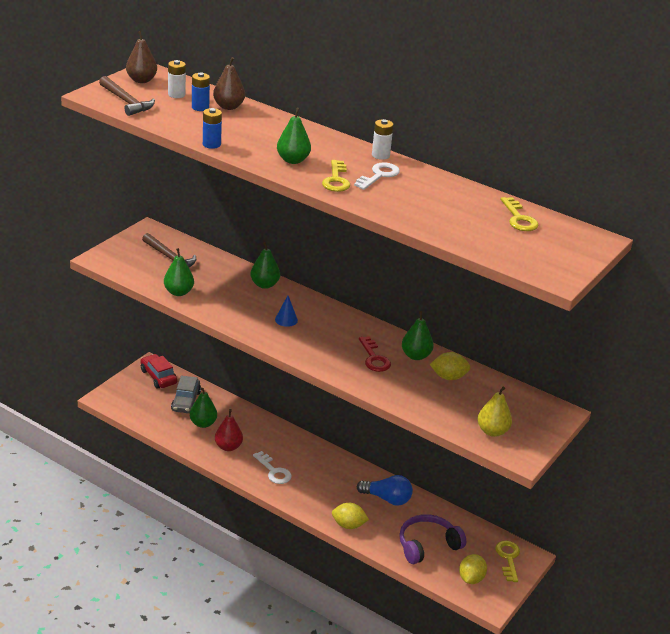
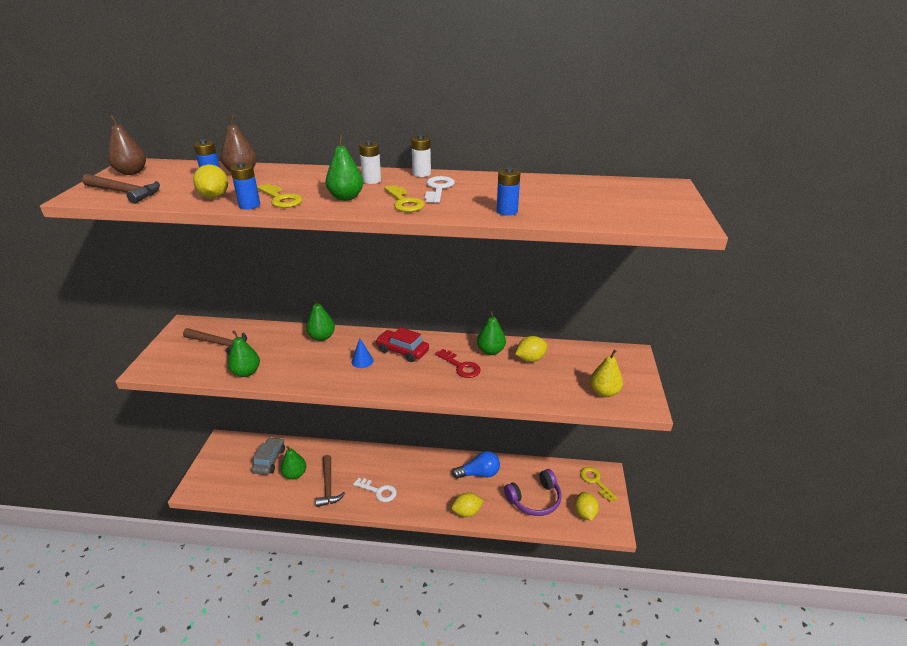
camera: 25 degrees left, 0 degrees up
(158, 377) = (233, 448): red car -> red car (402, 351)
(176, 94) = (179, 175): white battery -> white battery (371, 180)
(186, 401) = (269, 460): grey car -> grey car turned 150 degrees counterclockwise
(190, 127) = (214, 196): none -> yellow lemon
(228, 447) = (328, 486): red pear -> brown hammer
(412, 216) = (507, 211): none -> blue battery
(427, 545) = (535, 499): purple headphones -> purple headphones turned 150 degrees counterclockwise
(519, 218) = (592, 188): yellow key -> yellow key (281, 199)

